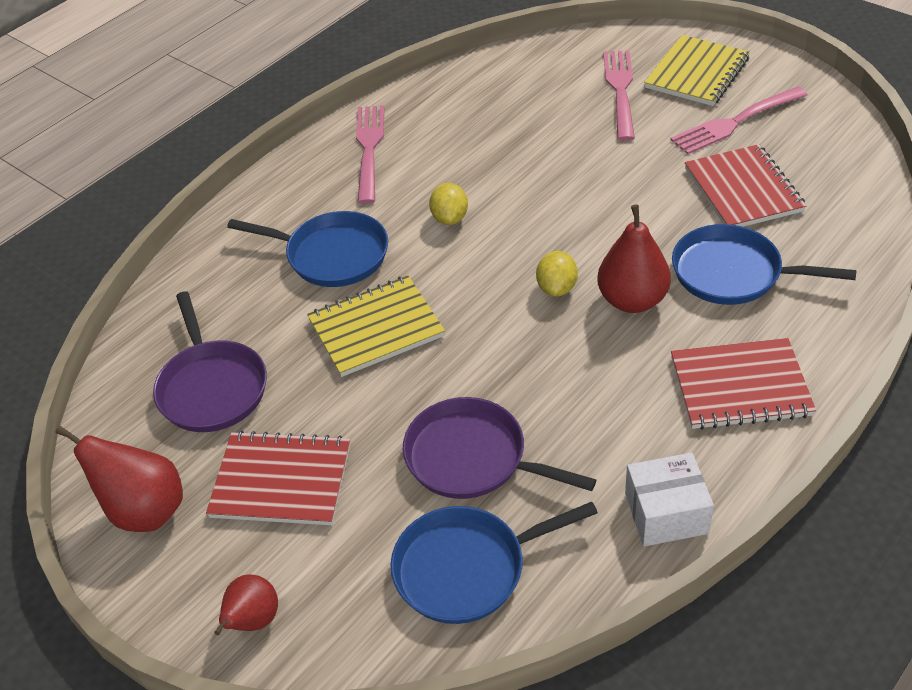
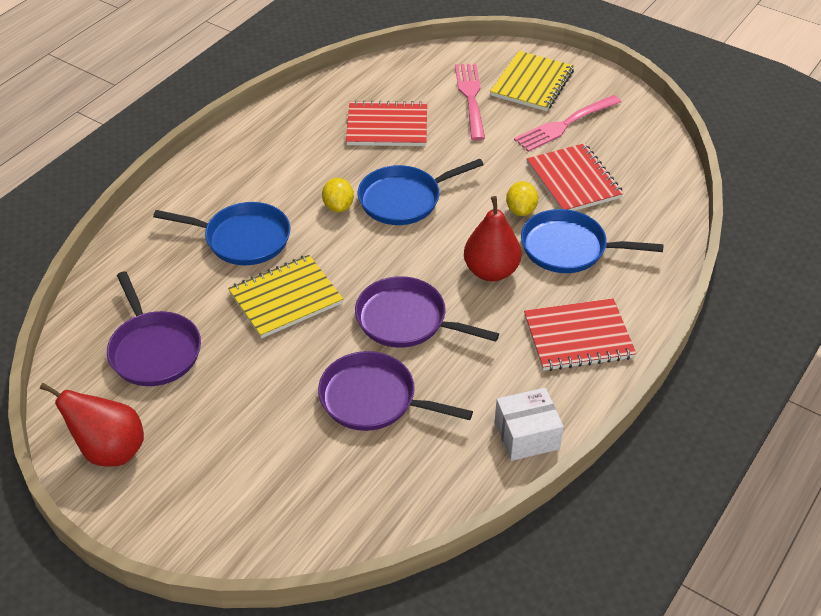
camera: 10 degrees left, 0 degrees up
(253, 621) = (210, 531): red pear -> none
(281, 481) = (220, 422): red notebook -> red notebook (387, 126)
(369, 150) = (265, 149): pink fork -> none
(466, 568) = (375, 483): blue pan -> blue pan (403, 199)
(521, 359) = (406, 320): none -> purple pan
(557, 288) = (430, 262): yellow lemon -> yellow lemon (521, 210)

